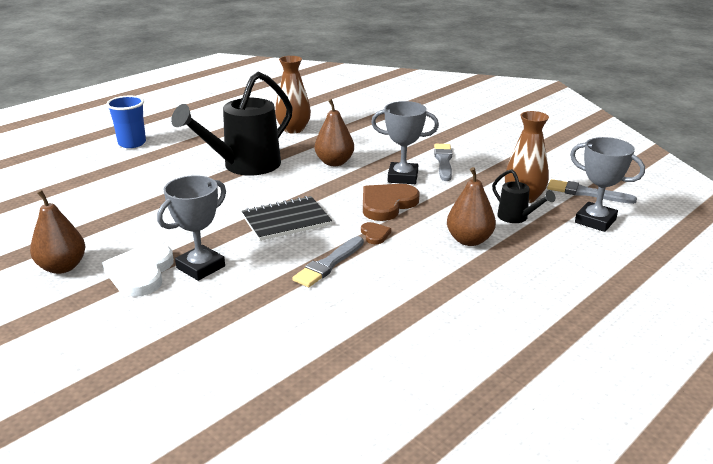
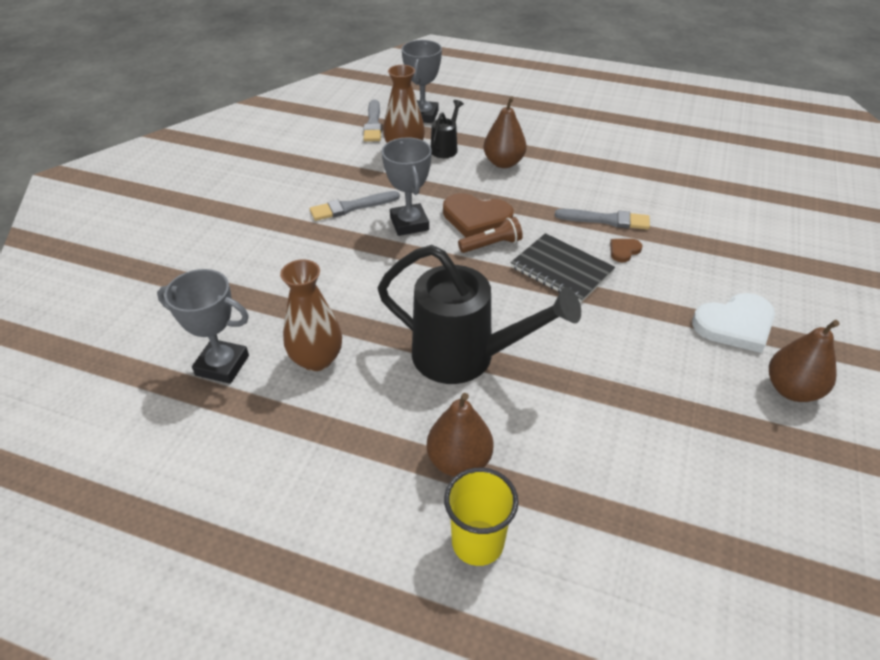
camera: 115 degrees left, 15 degrees up
(132, 143) = (477, 542): blue cup -> yellow cup
(201, 267) = (686, 290): grey trophy -> grey trophy (222, 365)
(334, 162) = (404, 282): brown pear -> brown pear (459, 461)
(345, 201) = (492, 245): none -> brown flashlight
(375, 234) = (537, 210): brown heart -> brown heart (624, 251)

